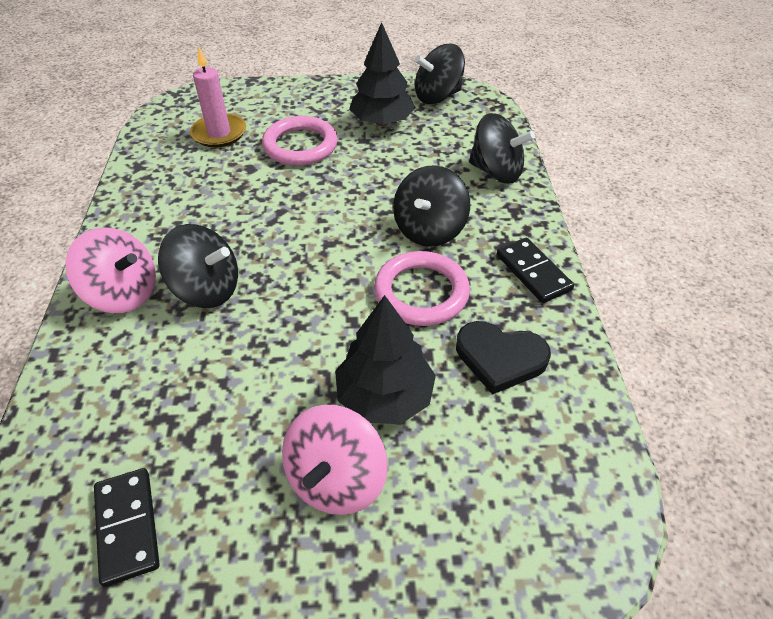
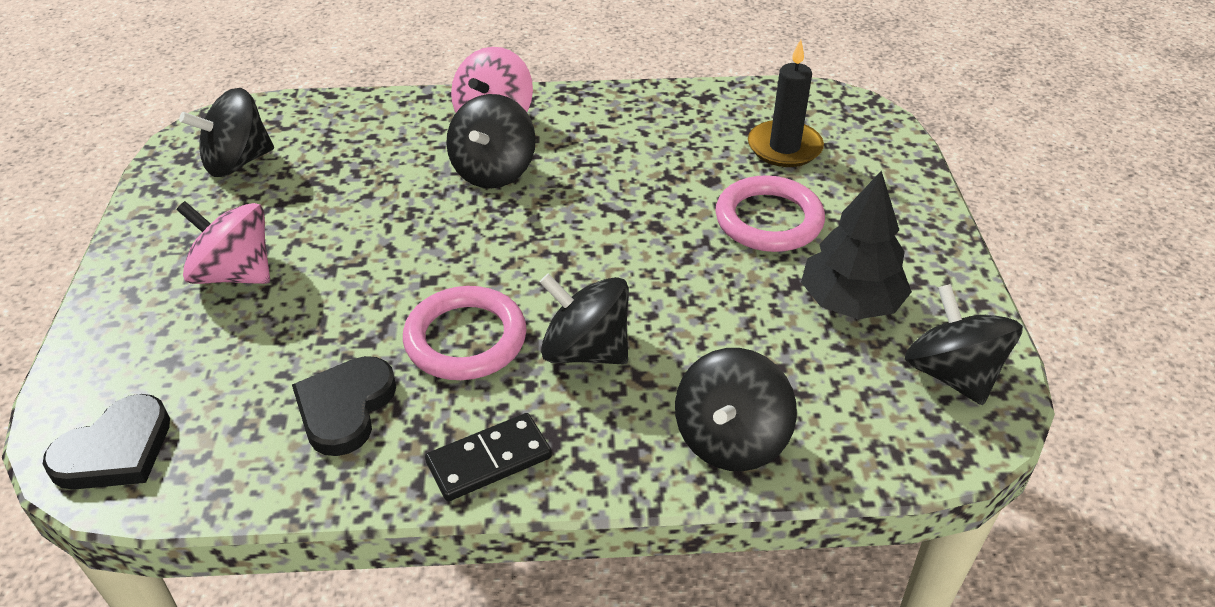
camera: 90 degrees right, 5 degrees down
(127, 527) = (237, 162): black domino -> black spinning top
(219, 133) = (784, 147): pink candle -> black candle
(384, 396) = (318, 306): black tree -> none
(576, 524) = (115, 450): none -> black heart

